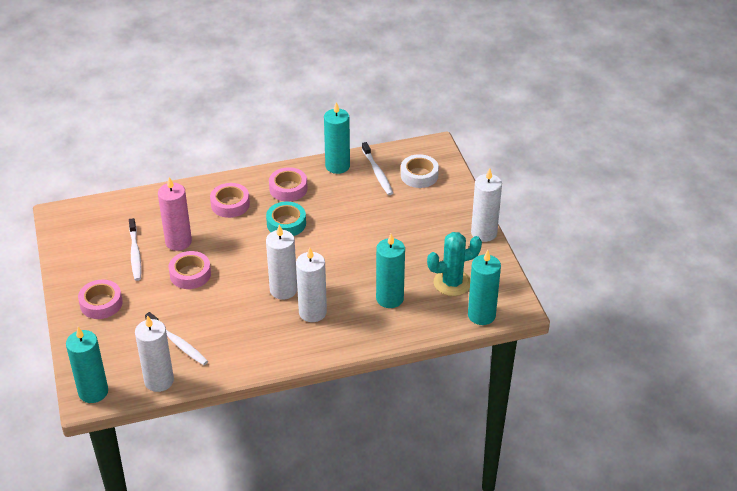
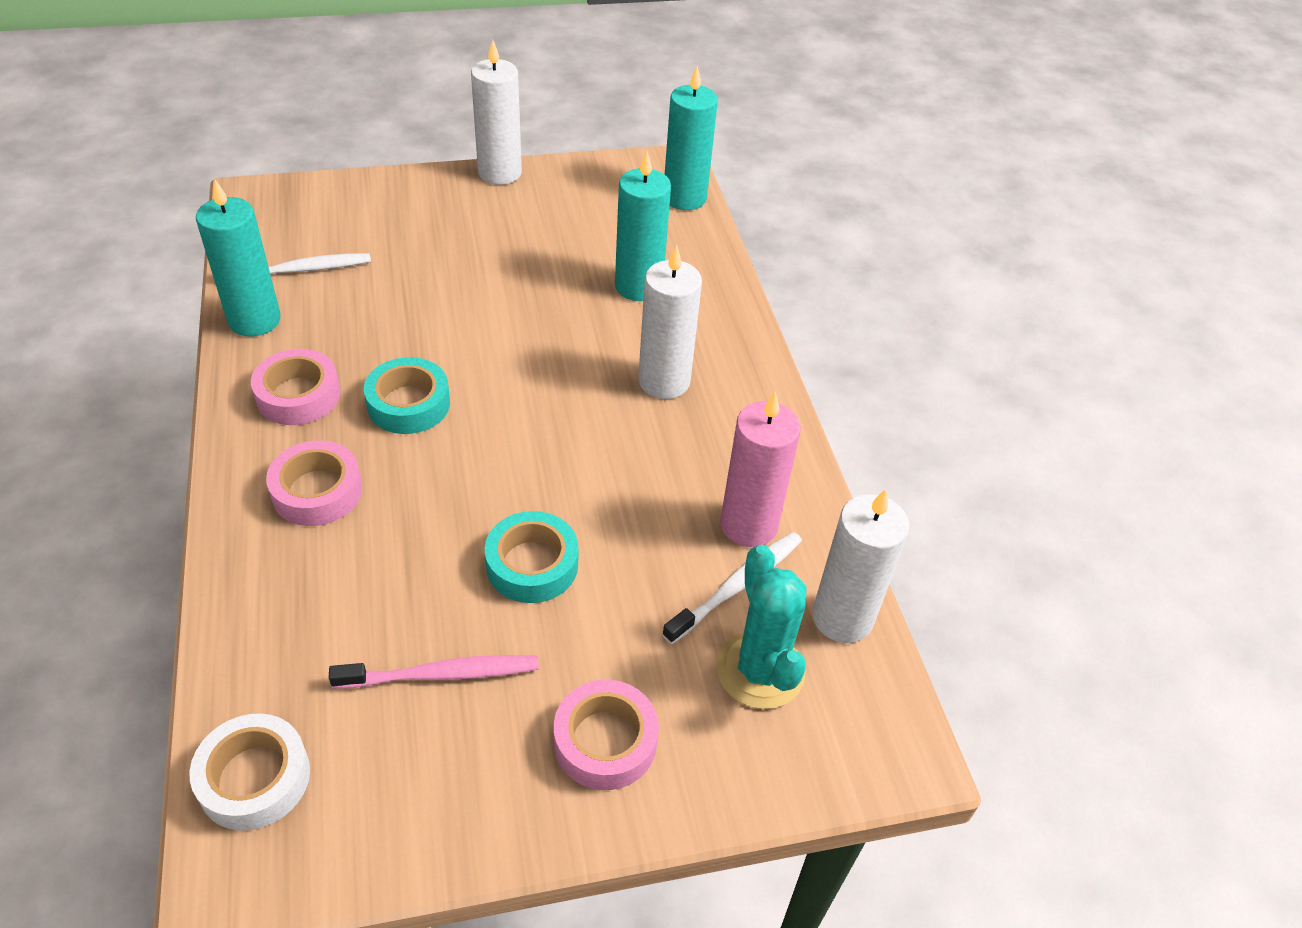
camera: 90 degrees left, 5 degrees up
(93, 392) = (882, 741): turquoise candle -> none
(135, 254) = (443, 674): white toothbrush -> pink toothbrush
(178, 242) = (419, 587): pink candle -> pink candle (748, 525)
(190, 274) = (532, 564): pink tape -> turquoise tape
(283, 290) = (600, 417): white candle -> none
(419, 175) = (327, 222): white tape -> white tape (254, 778)
(452, 283) = (610, 217): turquoise cactus -> turquoise cactus (760, 670)

